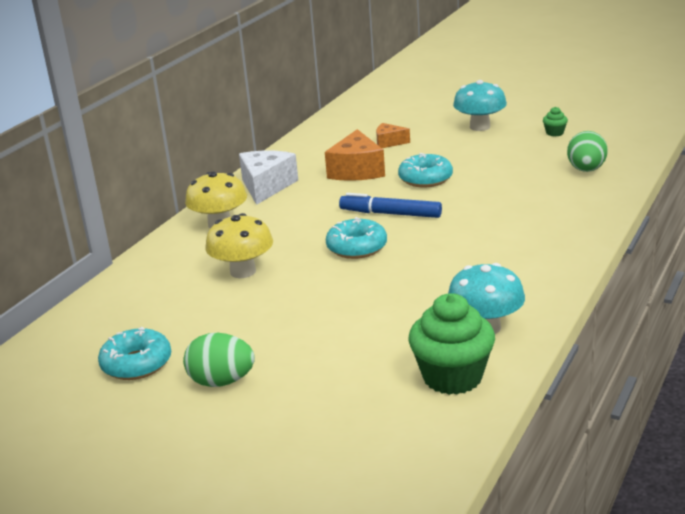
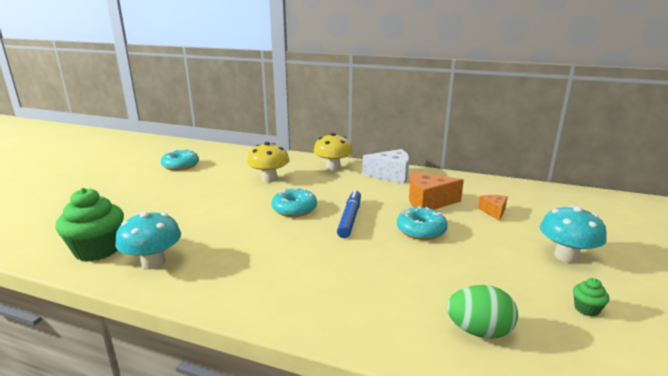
camera: 80 degrees right, 5 degrees down
(221, 382) = (149, 184): green egg -> none

